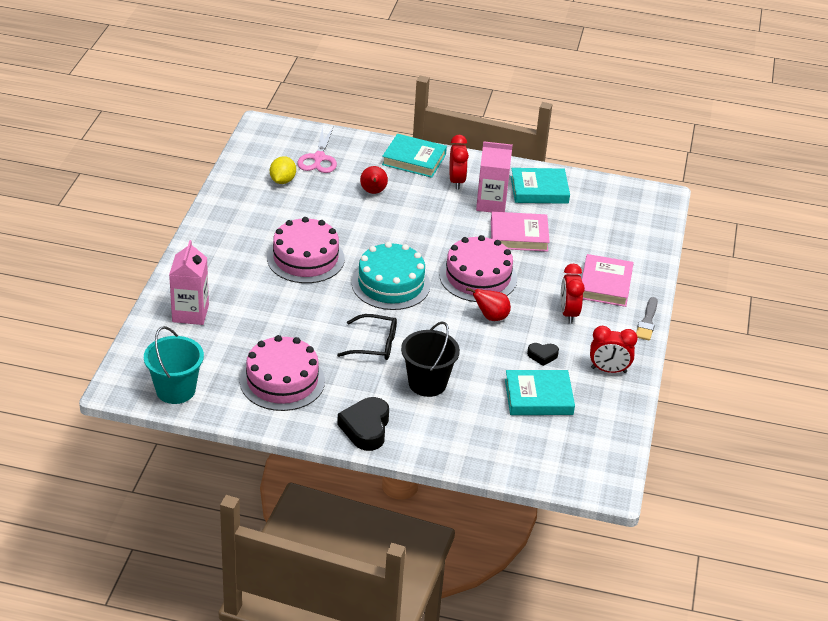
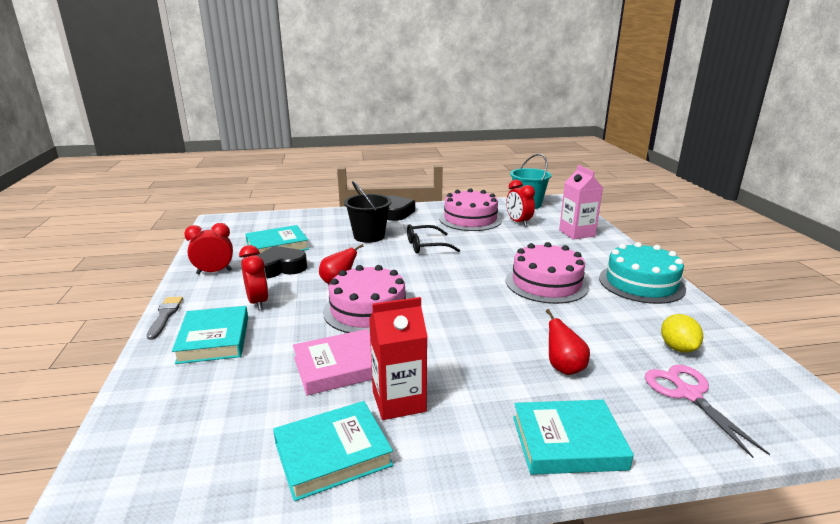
camera: 160 degrees right, 15 degrees down
(391, 284) = (449, 283): turquoise cake -> turquoise cake (641, 283)
(456, 181) = (472, 423): red clock -> red clock (518, 222)
(491, 204) = (399, 401): pink carton -> red carton
(542, 356) = (279, 268): black heart -> black heart, size x1.86
(605, 284) = (214, 339): pink book -> turquoise book

